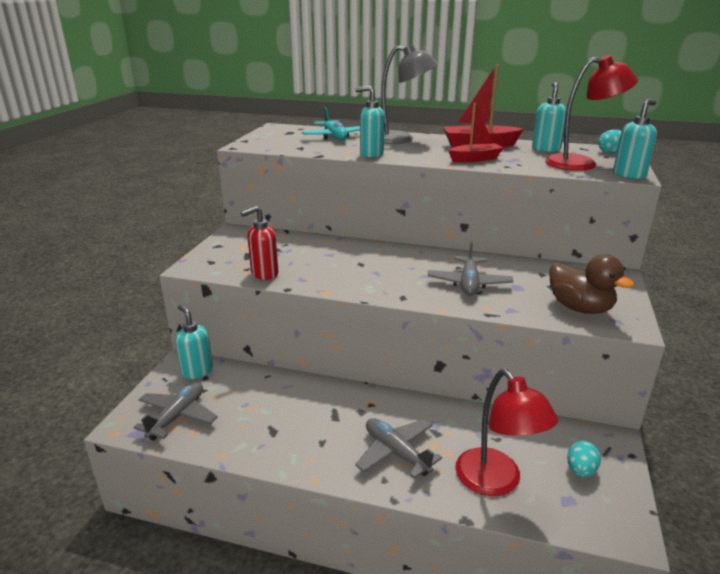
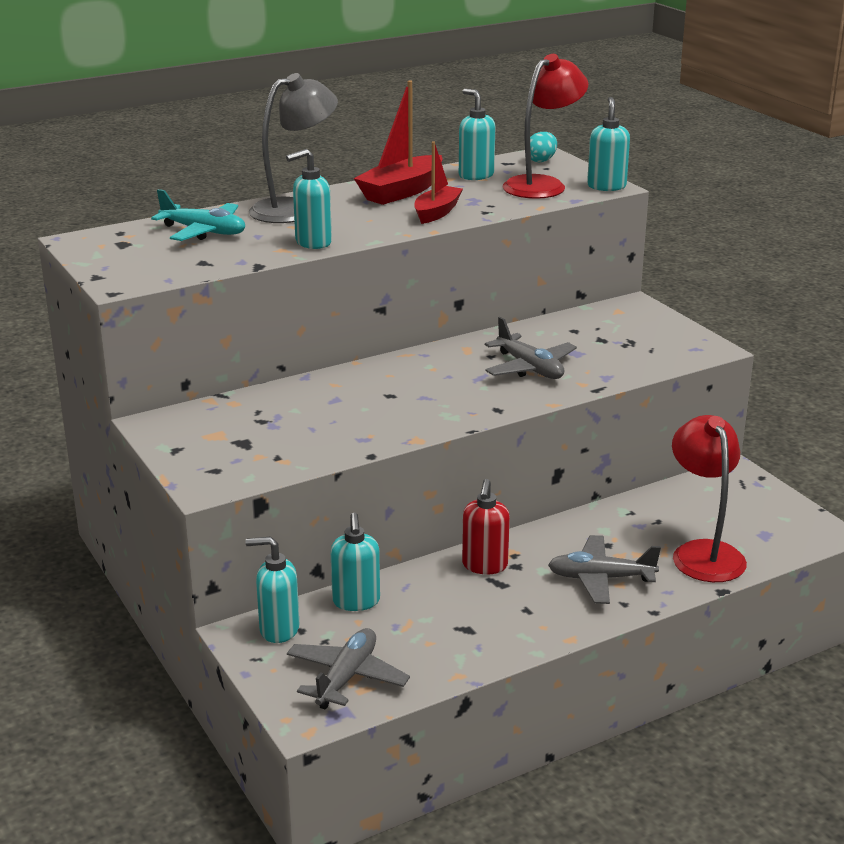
camera: 45 degrees left, 0 degrees up
(177, 416) = (347, 677): grey plane -> grey plane turned 45 degrees clockwise
(251, 379) = (356, 602): none -> turquoise soap dispenser
(264, 274) = (310, 453): red soap dispenser -> red soap dispenser (484, 566)
(496, 482) = (703, 553): red lamp -> red lamp turned 120 degrees counterclockwise
(579, 308) = (653, 350): brown duck -> none
(580, 470) = (745, 509): turquoise egg -> none

